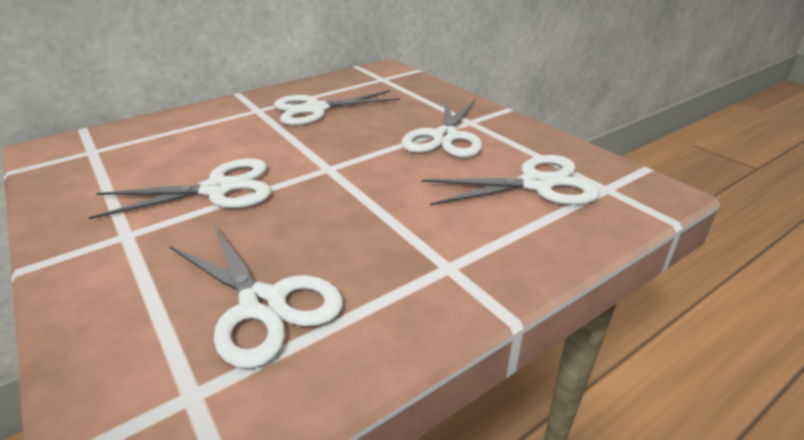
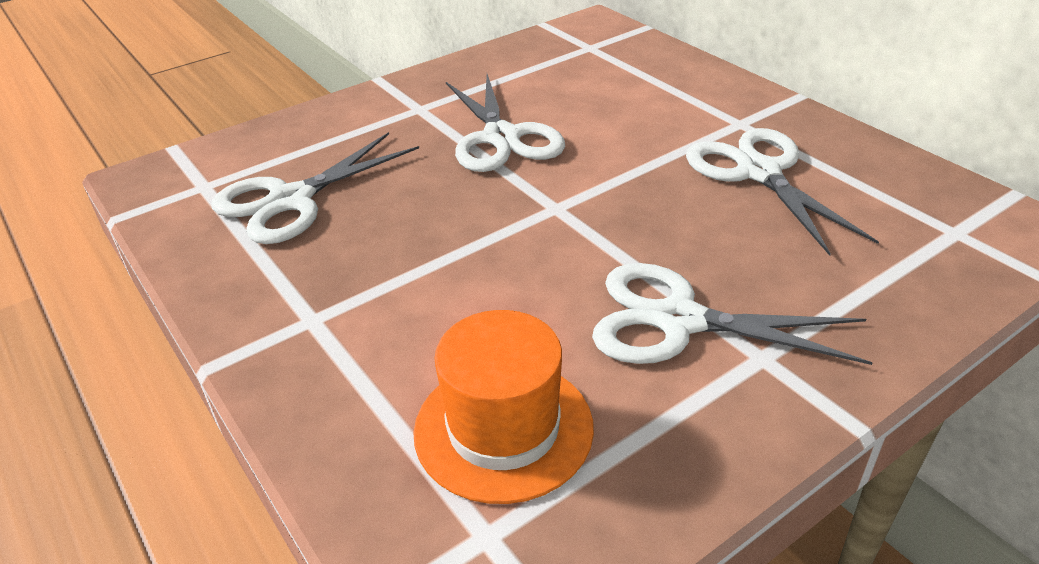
camera: 90 degrees right, 5 degrees up
(536, 184) = (503, 429): white scissors -> orange hat

